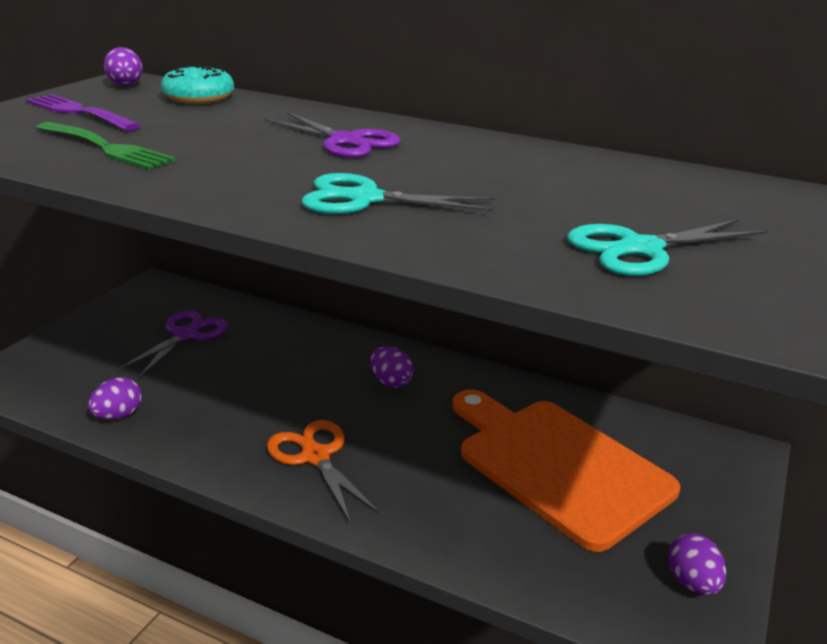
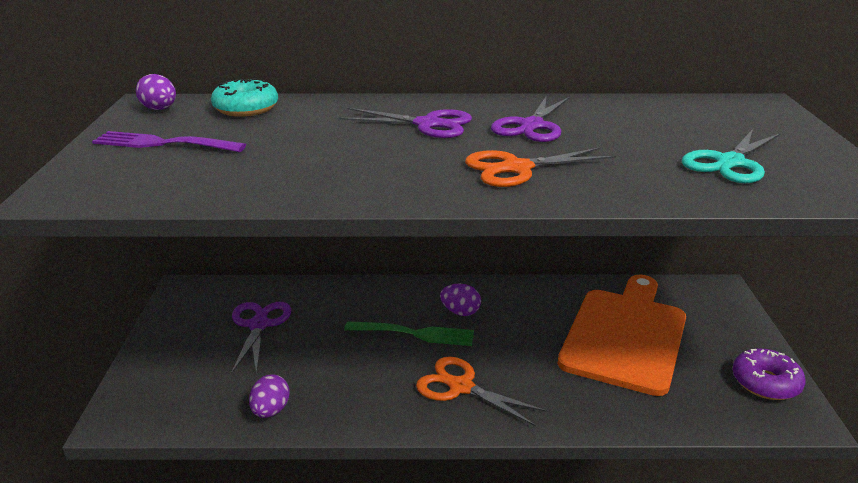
camera: 25 degrees left, 0 degrees up
(105, 147) = (247, 171): green fork -> green fork (414, 334)
(365, 199) = (517, 168): turquoise scissors -> orange scissors
(457, 164) = (532, 126): none -> purple scissors
(557, 465) = (625, 335): orange cutting board -> orange cutting board turned 90 degrees clockwise
(692, 582) = (765, 383): purple egg -> purple donut

